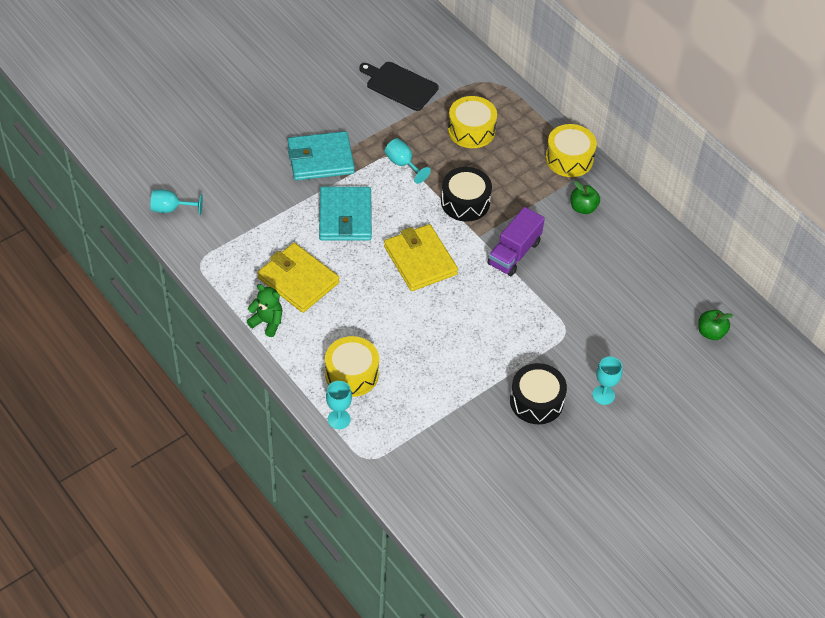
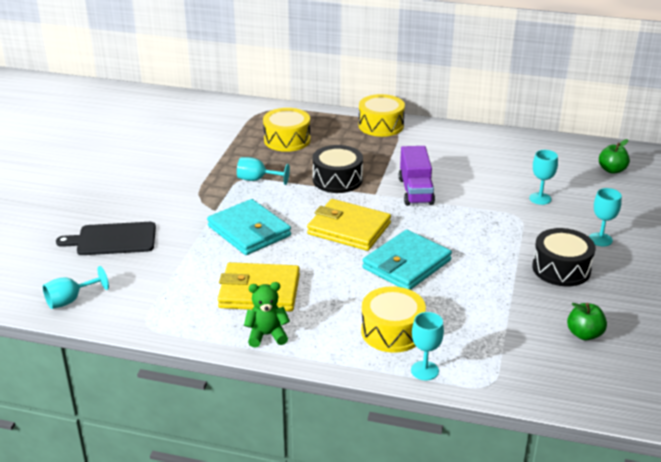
camera: 35 degrees left, 20 degrees down
(320, 159) = (181, 206): turquoise wallet -> turquoise wallet (406, 264)
(399, 85) = (196, 138): black cutting board -> black cutting board (113, 239)
(583, 208) = (428, 146): green apple -> green apple (584, 334)
(607, 324) = (540, 198): none -> turquoise goblet

